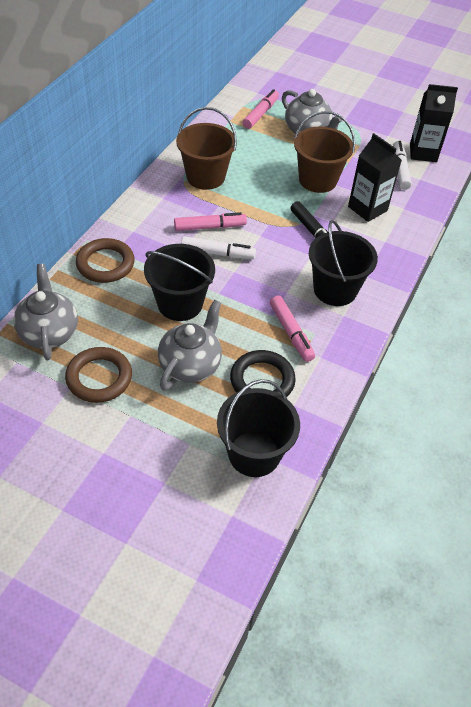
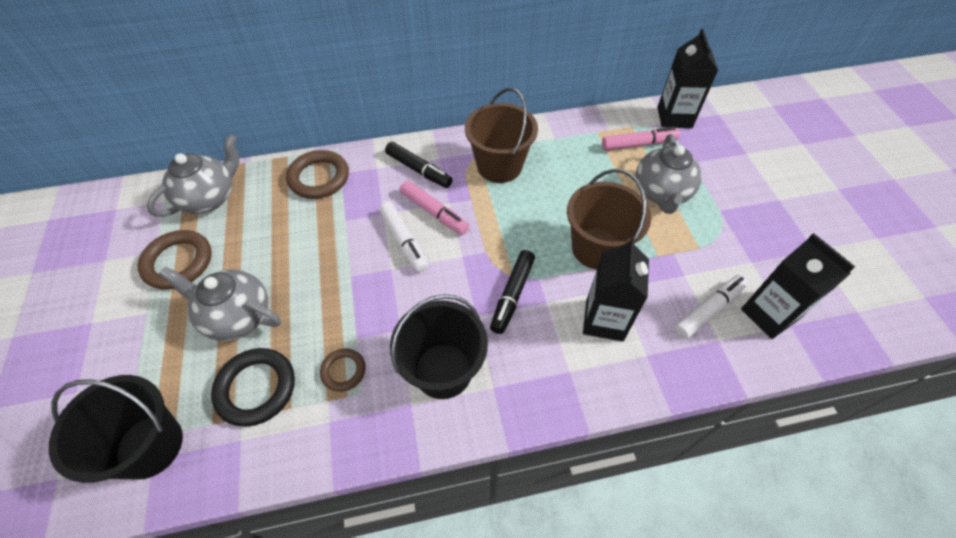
camera: 55 degrees right, 5 degrees up
(162, 213) = (419, 170): none -> black marker
(180, 304) = (312, 257): black bucket -> none
(190, 365) = (237, 316): grey teapot -> grey teapot turned 150 degrees counterclockwise
(257, 87) = (674, 117): none -> black carton
(291, 333) = (343, 371): pink marker -> brown ring

